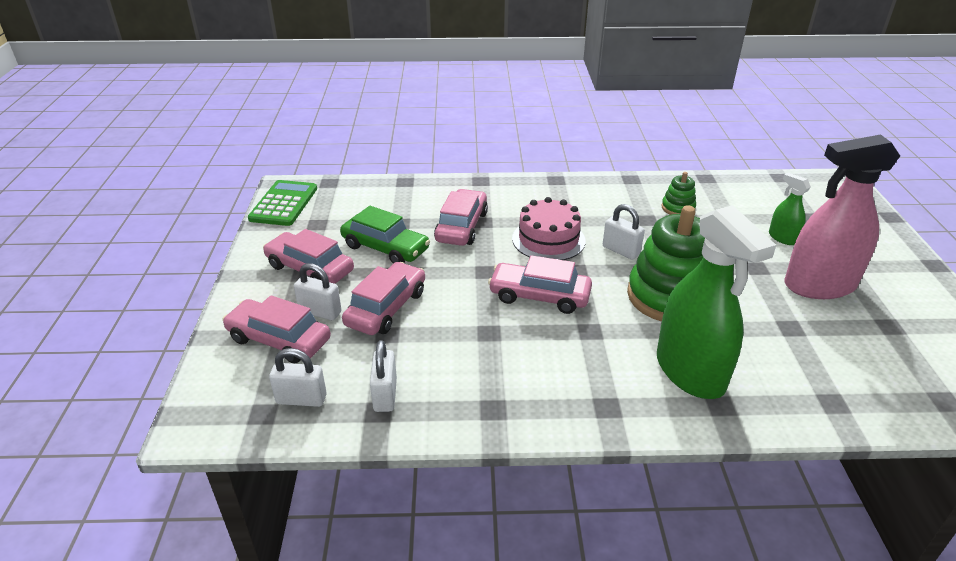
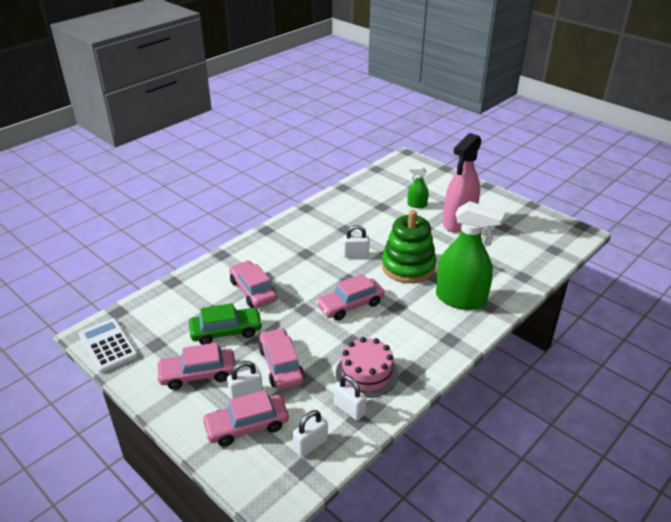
camera: 45 degrees left, 0 degrees up
(284, 204) = (108, 345): green calculator -> white calculator
(548, 240) = (312, 270): pink cake -> pink cake (366, 373)
(678, 208) = (351, 213): green stacking toy -> none

